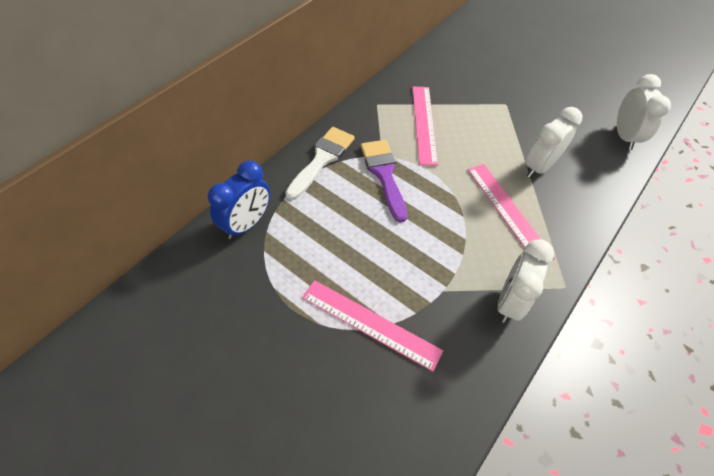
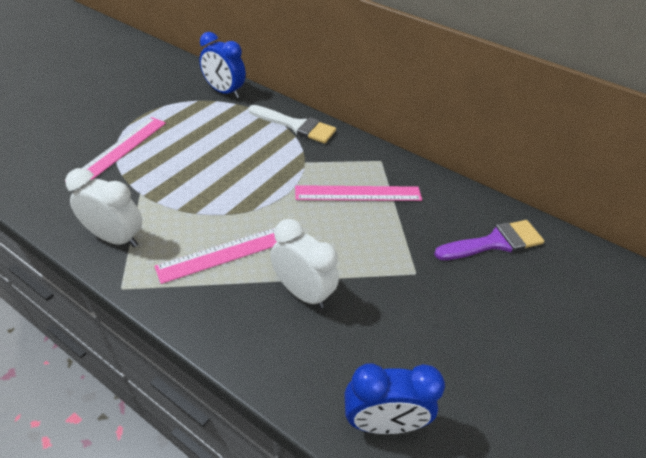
camera: 85 degrees right, 10 degrees down
(384, 174) = (280, 162): purple brush -> purple brush (494, 242)
(624, 136) = (382, 422): white clock -> blue clock

